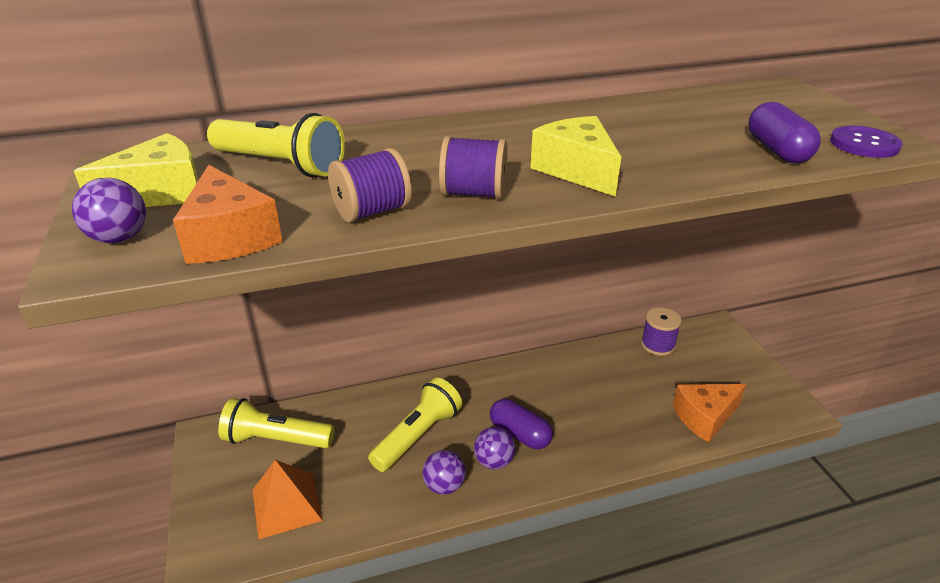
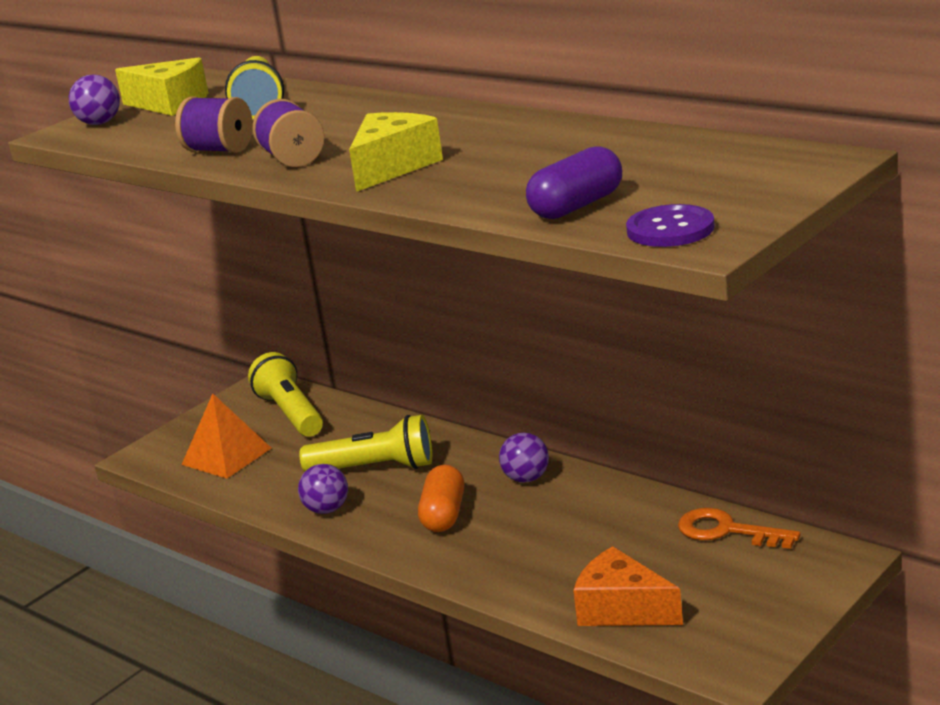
camera: 60 degrees right, 10 degrees down
(229, 237) = (134, 139): orange cheese -> none
(494, 461) = (387, 518): purple ball -> purple ball (526, 478)
(520, 434) = (444, 514): purple capsule -> orange capsule
(657, 345) = (727, 531): purple spool -> orange key

